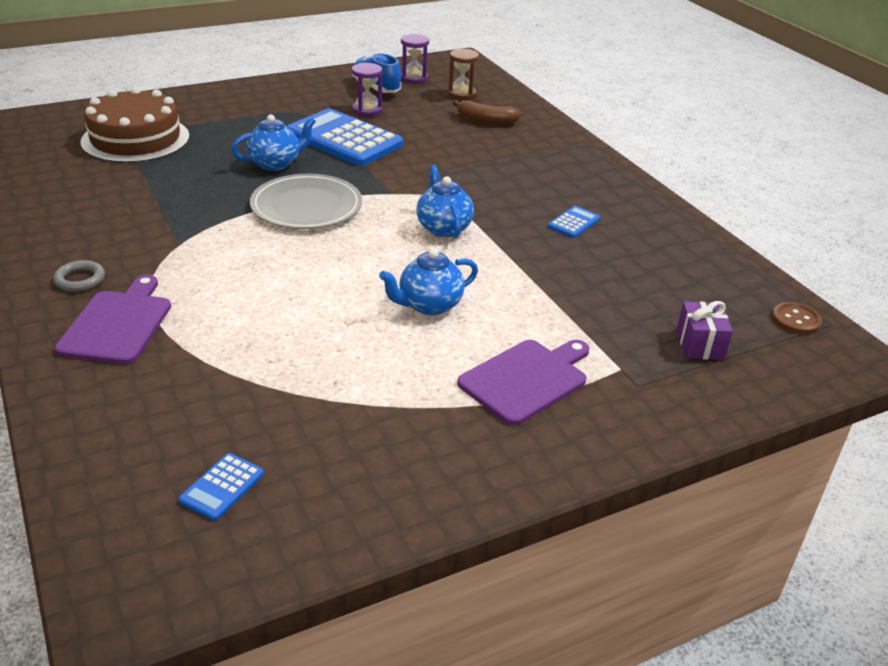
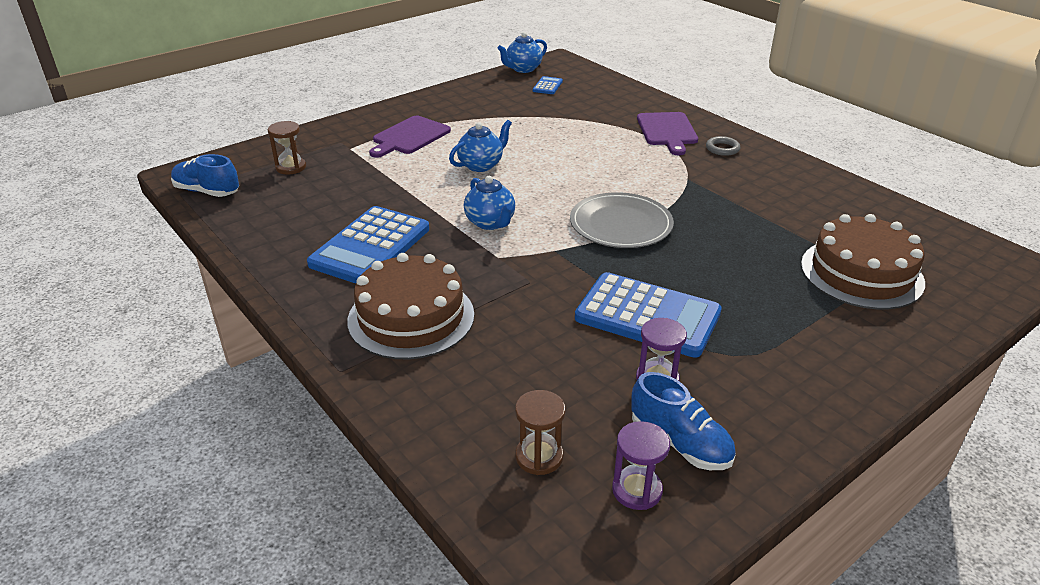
camera: 170 degrees right, 0 degrees up
(275, 163) = (690, 266): blue teapot -> blue teapot (523, 69)
(485, 120) = (485, 392): brown banana -> none
(534, 164) = (411, 317): none -> brown cake
(574, 223) = (370, 246): blue calculator -> blue calculator, size x2.33
(700, 344) = (291, 167): purple gift -> brown hourglass
(796, 320) = (207, 191): brown button -> blue shoe

